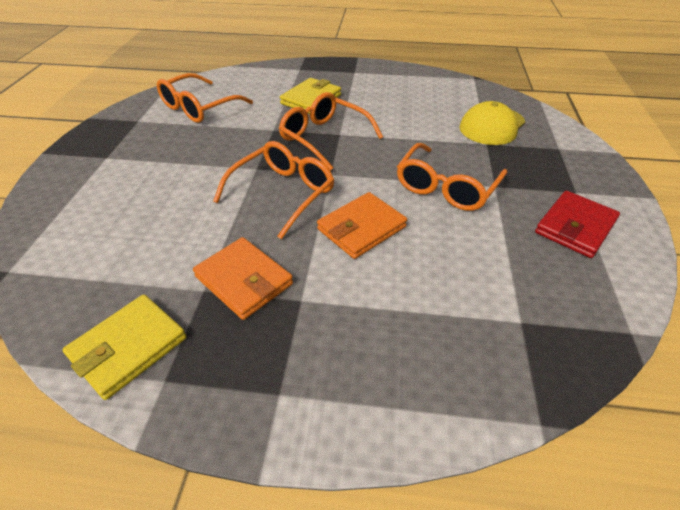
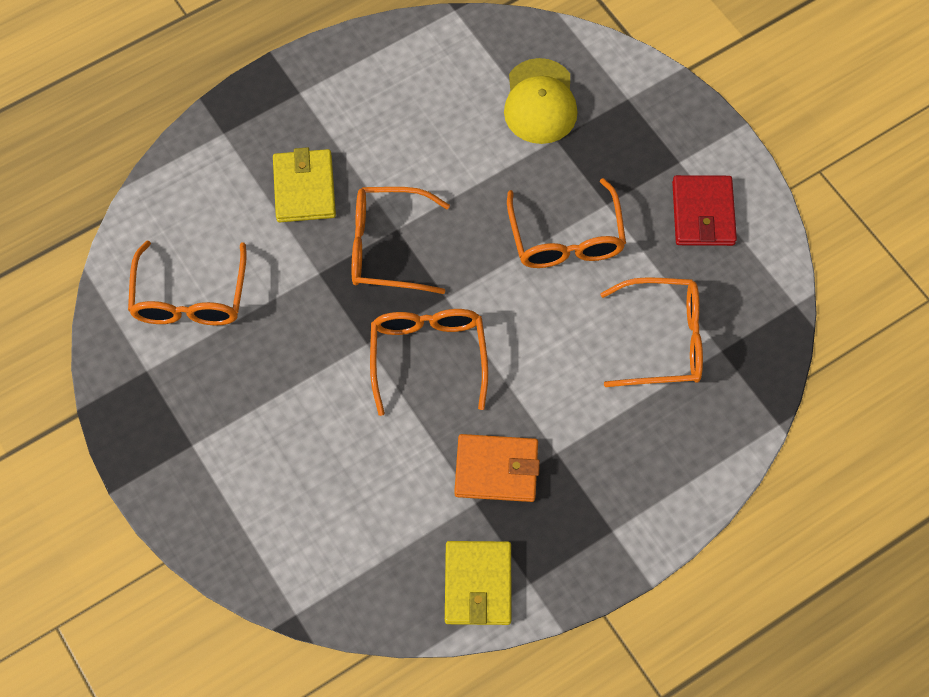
camera: 40 degrees left, 20 degrees up
(361, 228) = (536, 345): orange wallet -> none
(469, 283) = (663, 340): none -> orange glasses

